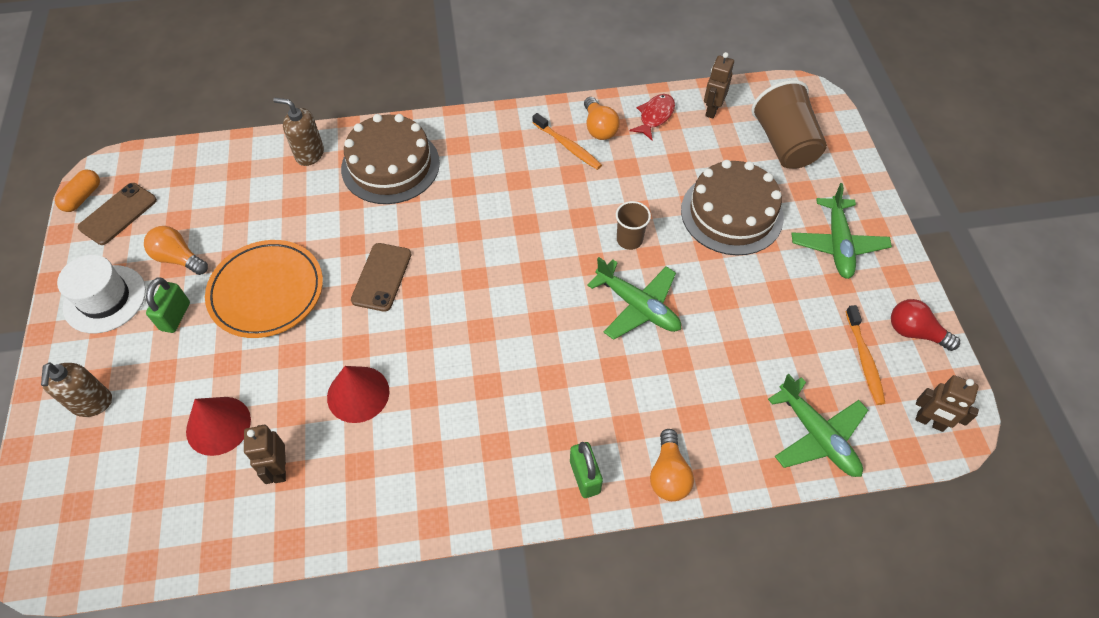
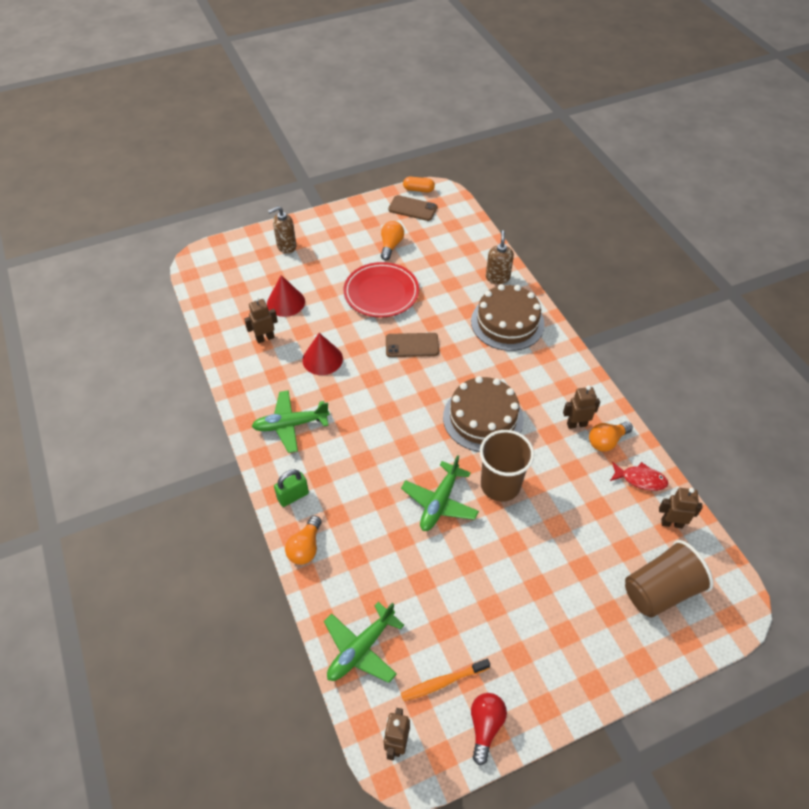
camera: 75 degrees right, 5 degrees down
(105, 299) = (352, 226): white hat -> none
(175, 316) = (350, 259): green padlock -> none
(266, 291) = (381, 293): orange plate -> red plate
(568, 146) = (576, 424): orange toothbrush -> brown robot
(629, 240) = (500, 485): brown cup -> brown cup, size x1.85
(668, 474) = (305, 547): orange light bulb -> orange light bulb turned 60 degrees counterclockwise
(731, 213) = (558, 556): brown cake -> brown cake (483, 418)
(837, 244) = (559, 650): green plane -> green plane (290, 425)

